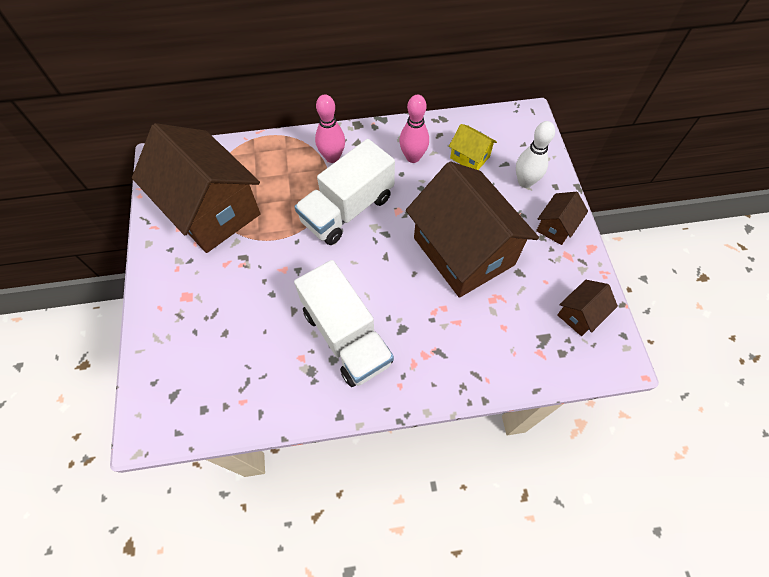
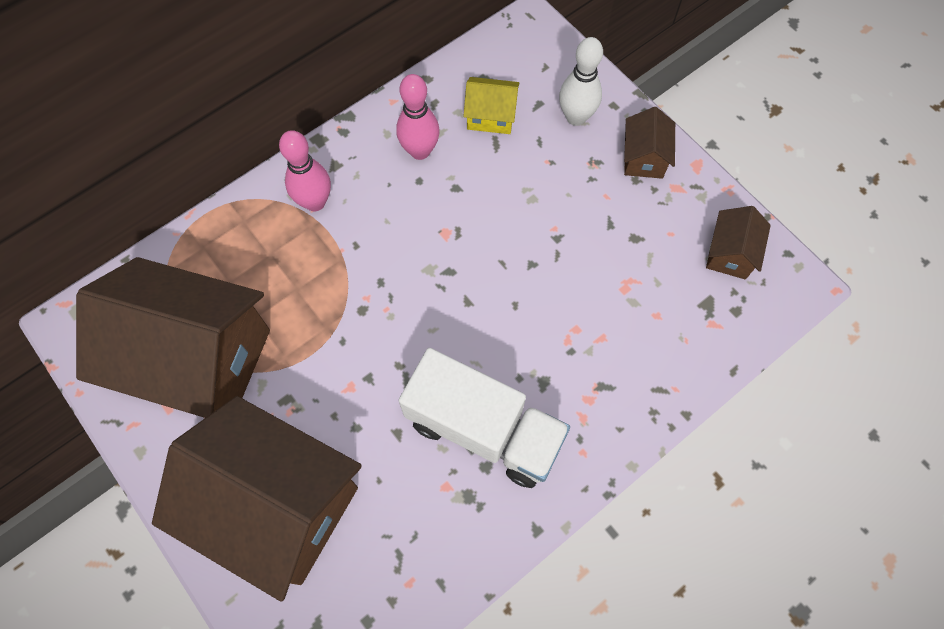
camera: 30 degrees left, 5 degrees up
(347, 209) = (380, 264): white truck -> none
(463, 251) = (556, 245): brown house -> brown house (278, 505)

